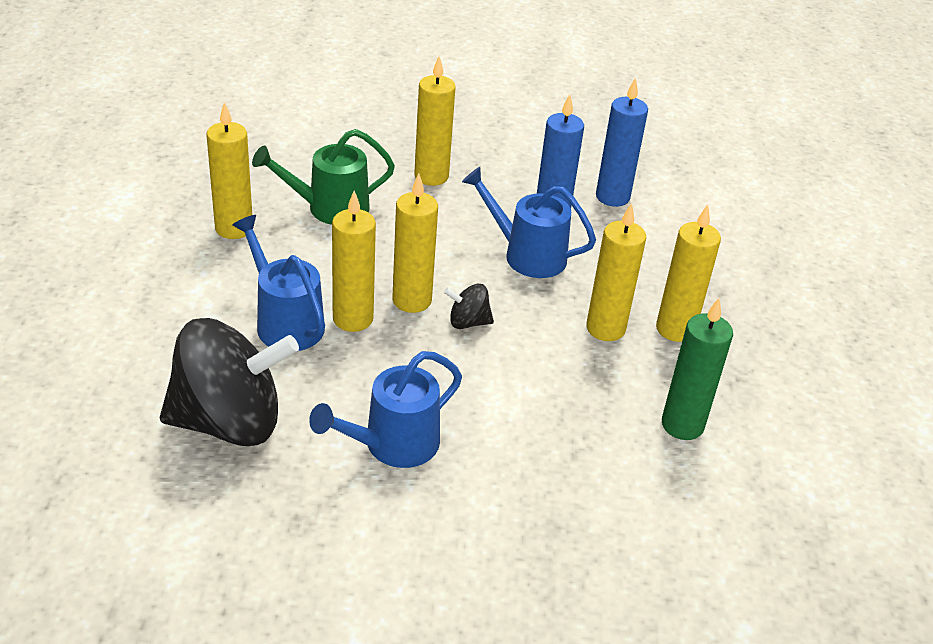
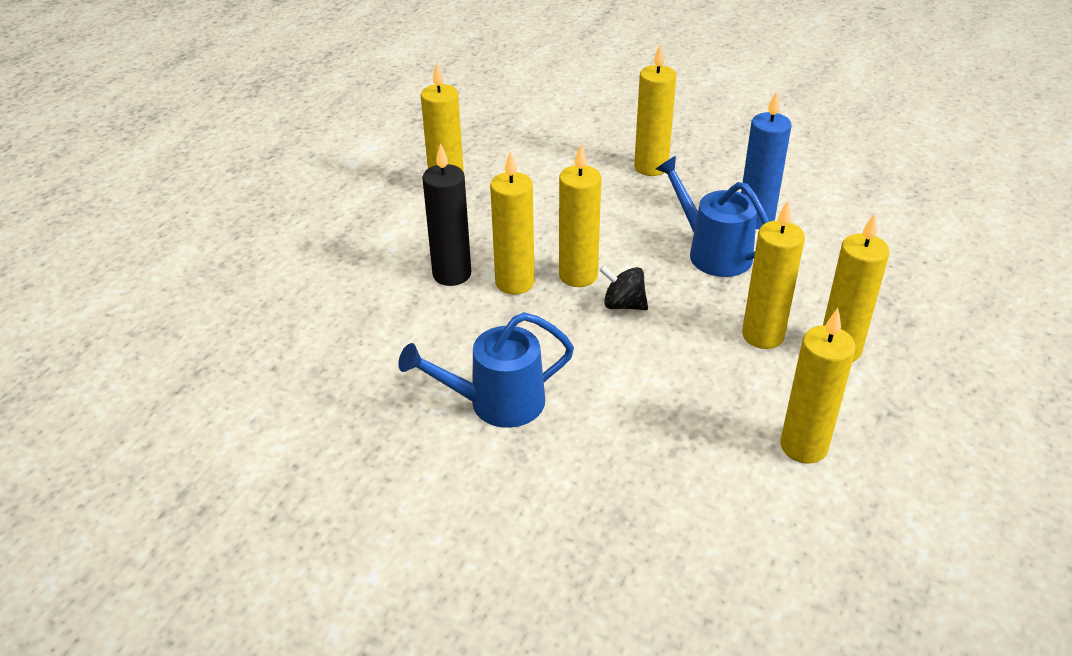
camera: 25 degrees right, 0 degrees up
(229, 422) = (360, 352): black spinning top -> none
(284, 321) = (452, 274): blue watering can -> black candle
(329, 208) = (540, 182): green watering can -> none
(612, 197) = (829, 211): blue candle -> none
(682, 425) = (803, 446): green candle -> yellow candle

